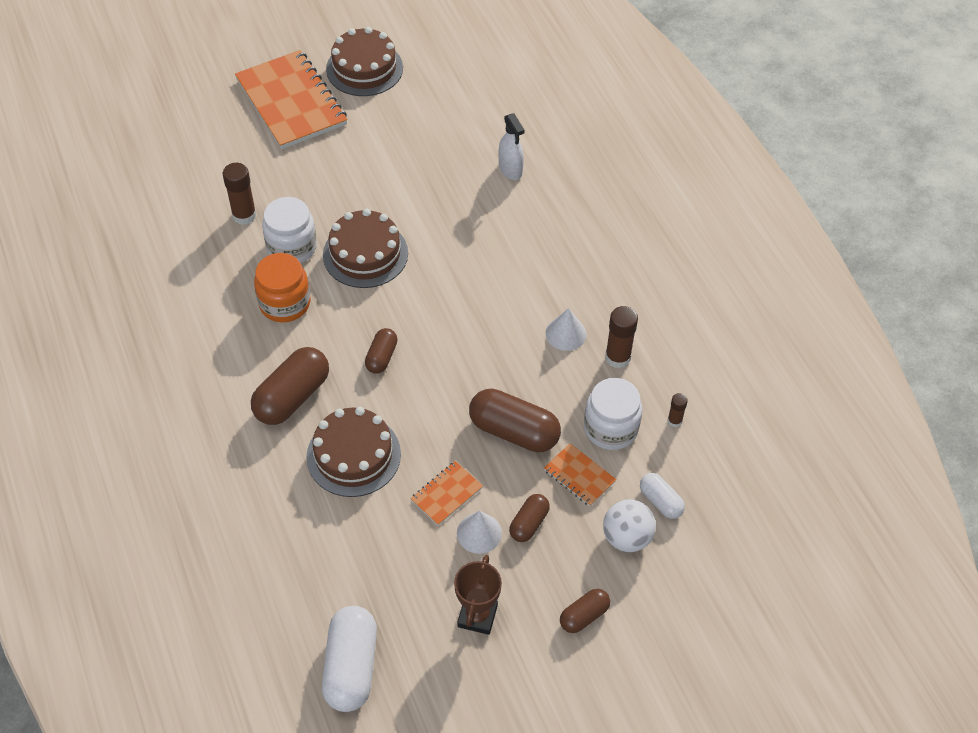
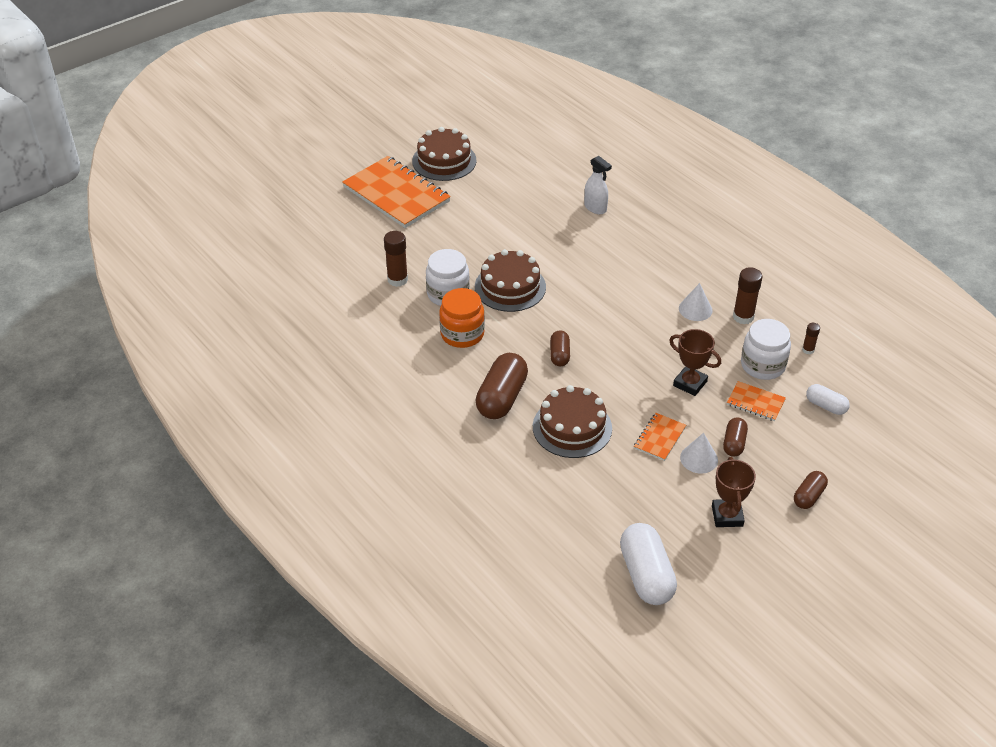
camera: 15 degrees left, 10 degrees down
(514, 431) = (690, 383): brown capsule -> brown trophy
(626, 537) = (813, 436): white ball -> none

